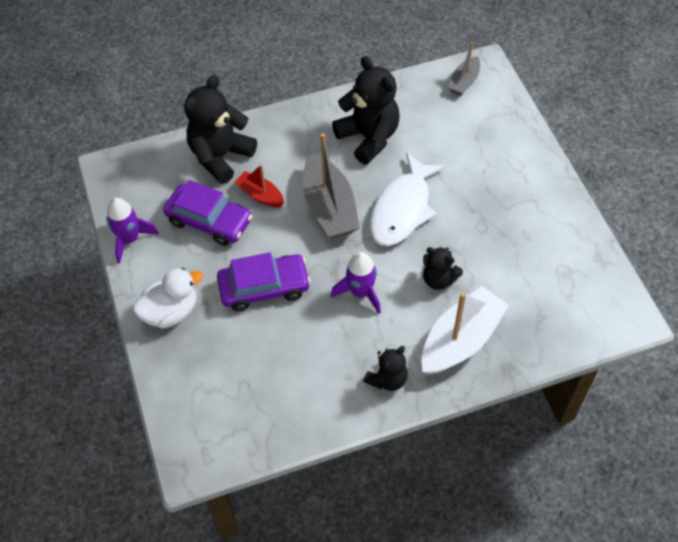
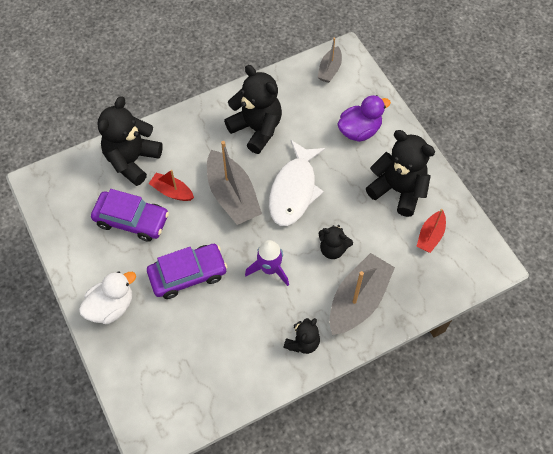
camera: 10 degrees left, 5 degrees up
(129, 239) = (65, 245): purple rocket -> none
(461, 340) = (358, 300): white boat -> grey boat
(489, 152) = (359, 130): none -> purple duck
(526, 222) = (398, 190): none -> black teddy bear
(558, 278) = (430, 236): none -> red boat

